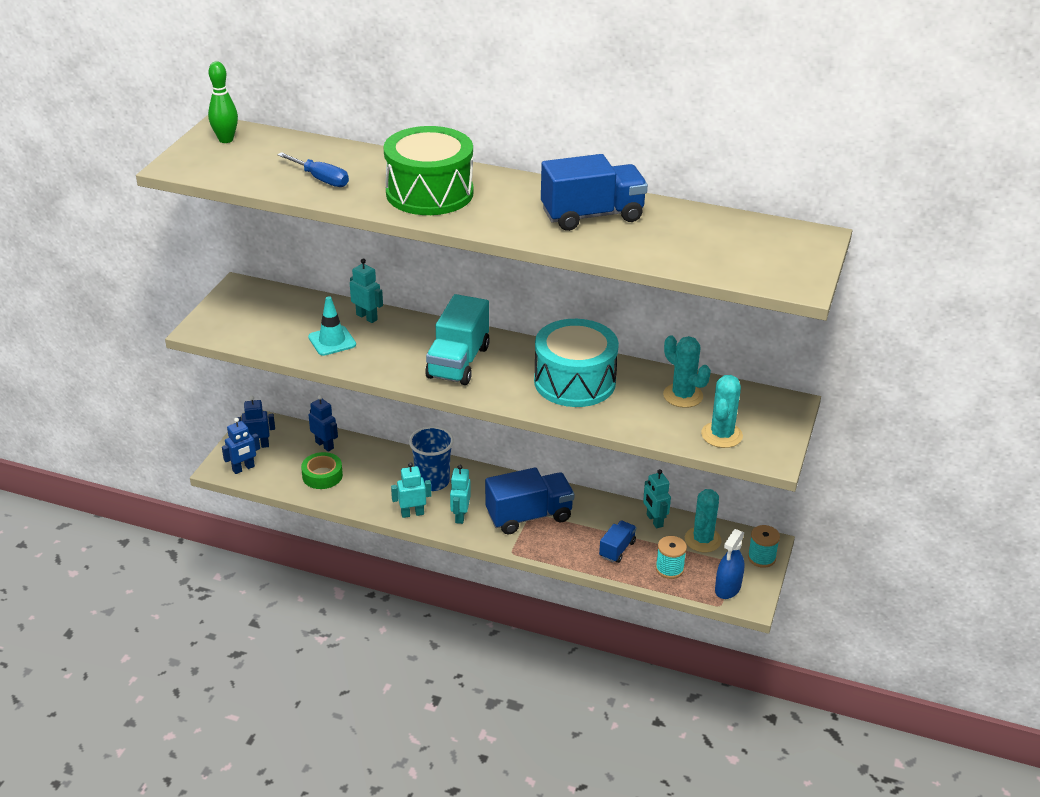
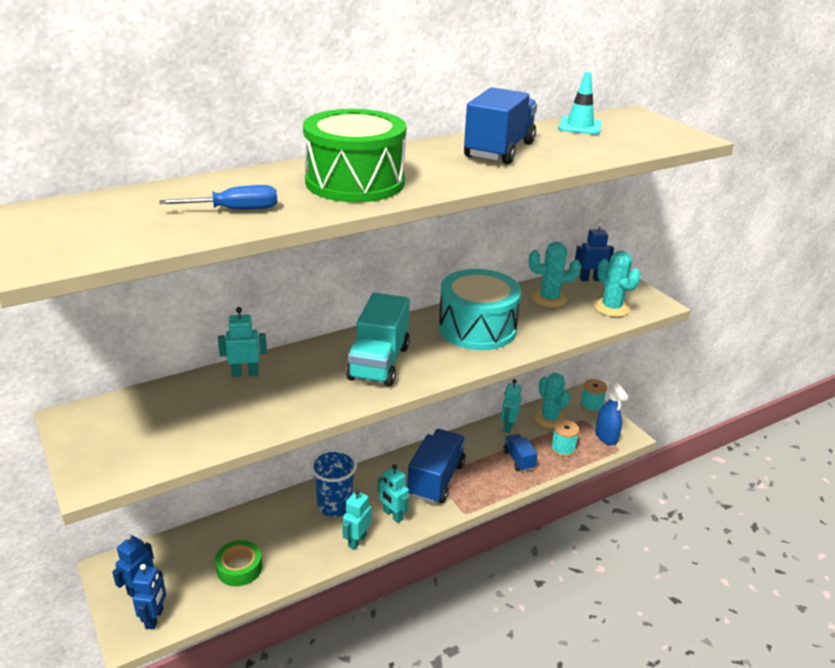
camera: 50 degrees left, 5 degrees down
(226, 140) = (52, 219): green bowling pin -> none
(324, 445) = (203, 542): blue robot -> blue robot (590, 279)
(332, 341) = (248, 409): turquoise traffic cone -> turquoise traffic cone (580, 126)
(458, 362) = (379, 363): turquoise truck -> turquoise truck turned 45 degrees clockwise
(654, 520) = (508, 426): turquoise robot -> turquoise robot turned 90 degrees clockwise

